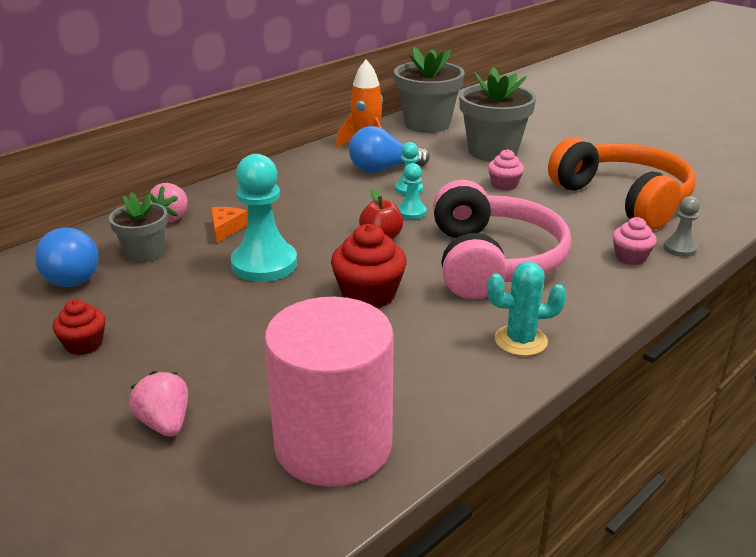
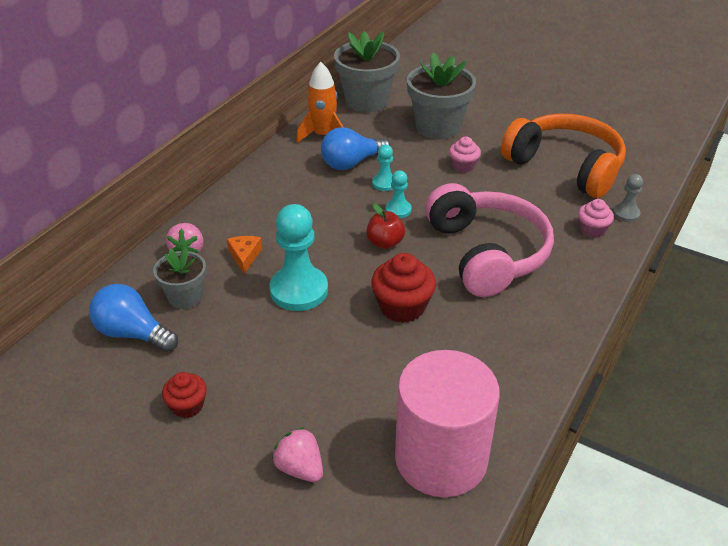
camera: 15 degrees left, 10 degrees up
(73, 275) = (133, 333): blue light bulb -> blue light bulb turned 150 degrees clockwise
(520, 340) = (540, 330): turquoise cactus -> none

